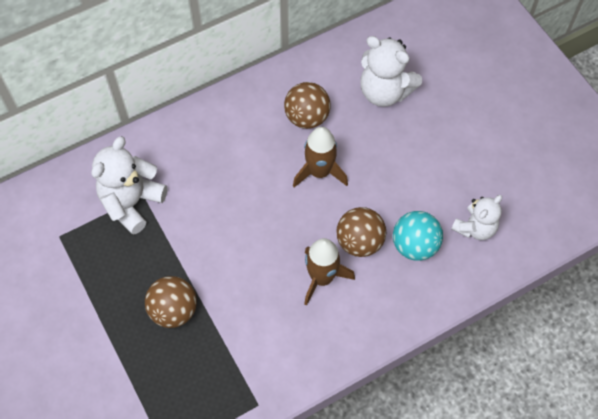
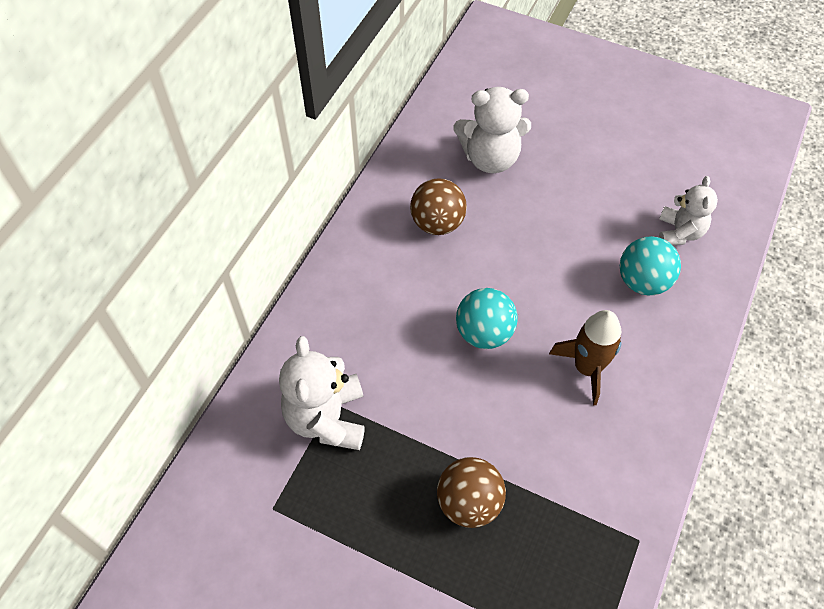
camera: 35 degrees left, 5 degrees down
(274, 211) = (484, 333): none -> turquoise ball
(319, 172) = (495, 267): brown rocket -> none
(359, 242) = (591, 310): brown ball -> none

